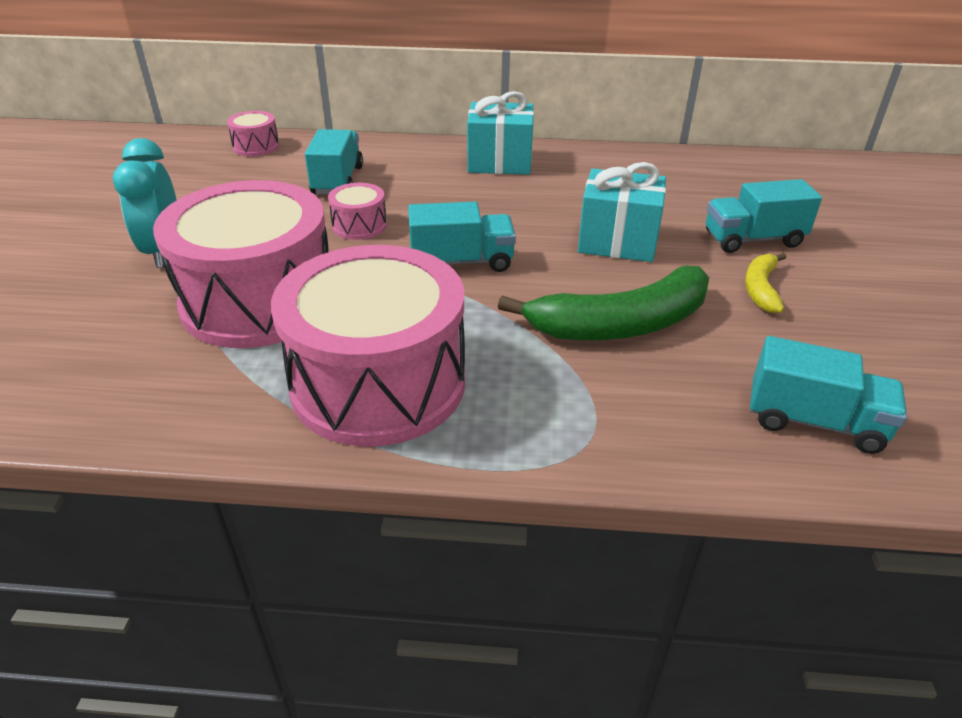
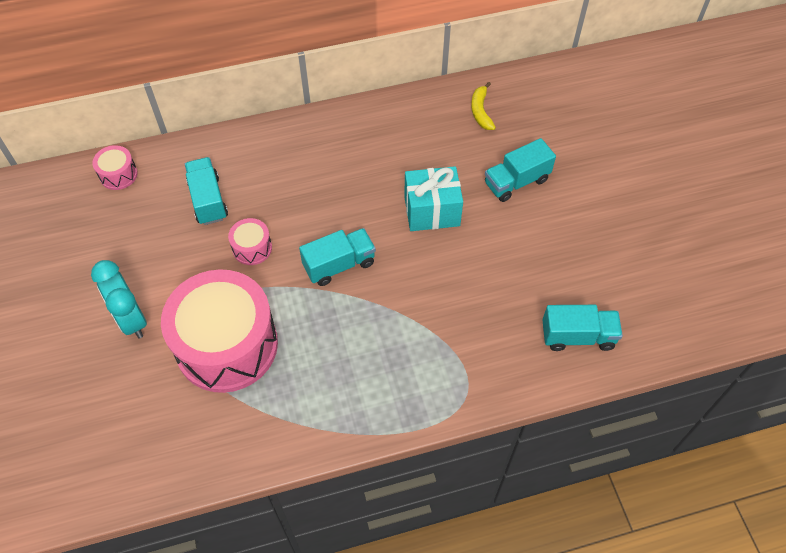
camera: 20 degrees left, 20 degrees up
(378, 383) = (337, 388): pink drum -> none
(499, 162) = (318, 140): turquoise gift -> none
(621, 324) = (458, 292): green banana -> none
(760, 289) = (530, 232): yellow banana -> yellow banana (481, 111)

